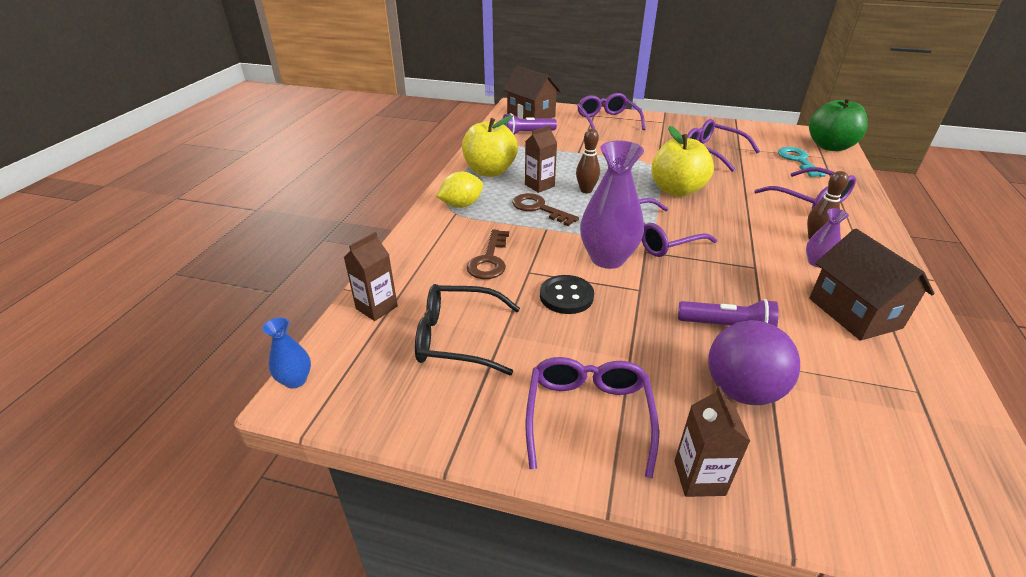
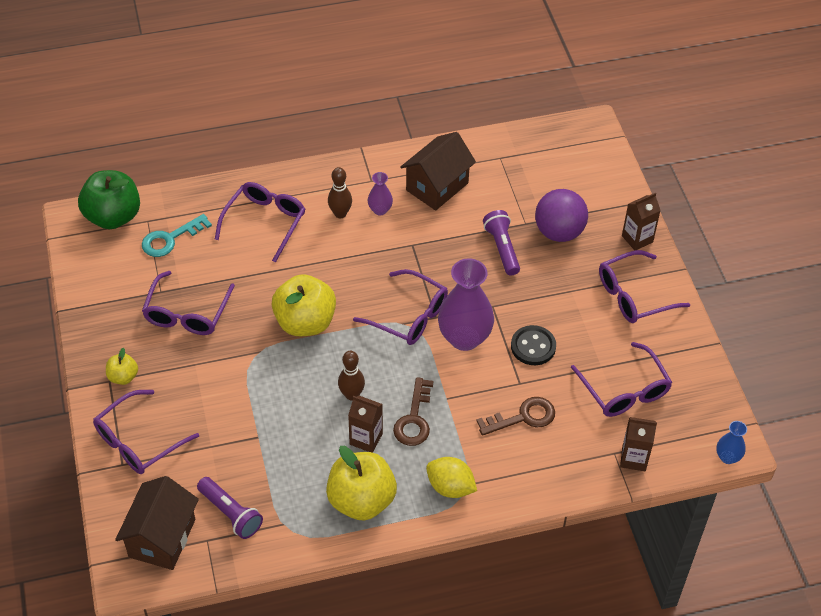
camera: 120 degrees left, 15 degrees up
(457, 338) = (624, 390): black glasses -> purple glasses
(664, 125) = (123, 377): none -> yellow apple

